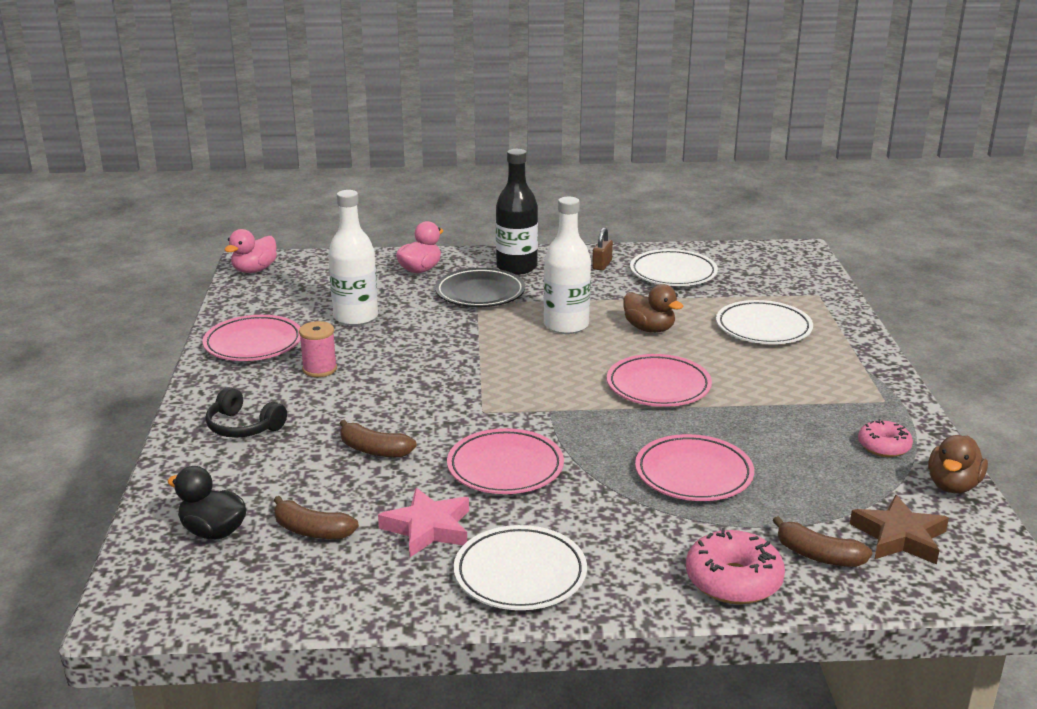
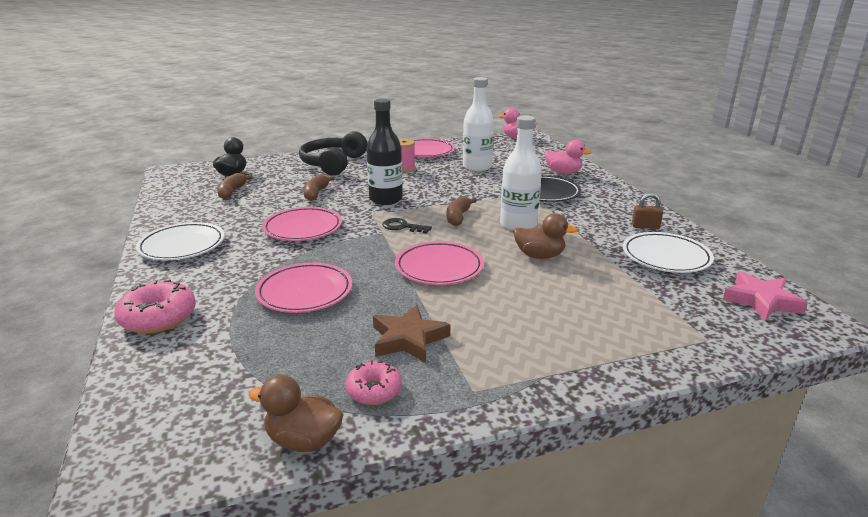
camera: 75 degrees right, 0 degrees up
(243, 426) = (333, 164): black headphones -> black headphones, size x1.66
(428, 528) = (233, 217): pink star -> pink star (761, 301)
(516, 267) = (602, 198): black bottle -> black bottle (386, 199)
(537, 395) = (402, 227): none -> black key
(649, 329) = (539, 256): brown duck -> brown duck turned 105 degrees counterclockwise
(763, 328) = (590, 309): white plate -> none
(818, 555) = (184, 355): brown banana -> brown banana (458, 217)
(899, 537) = (208, 401): brown star -> brown star (408, 339)

